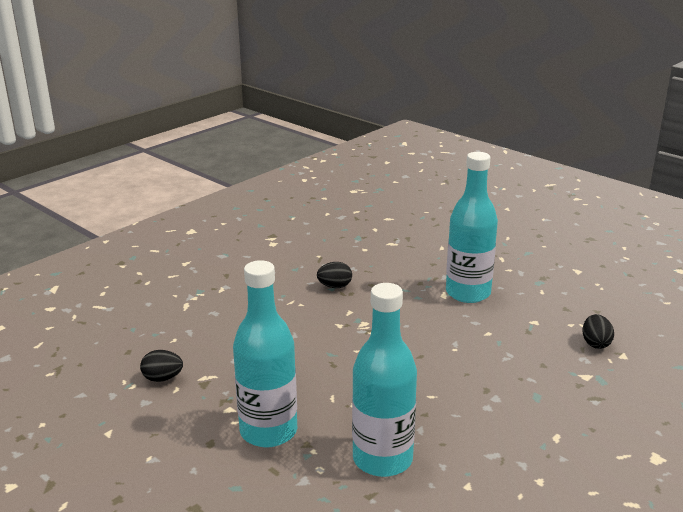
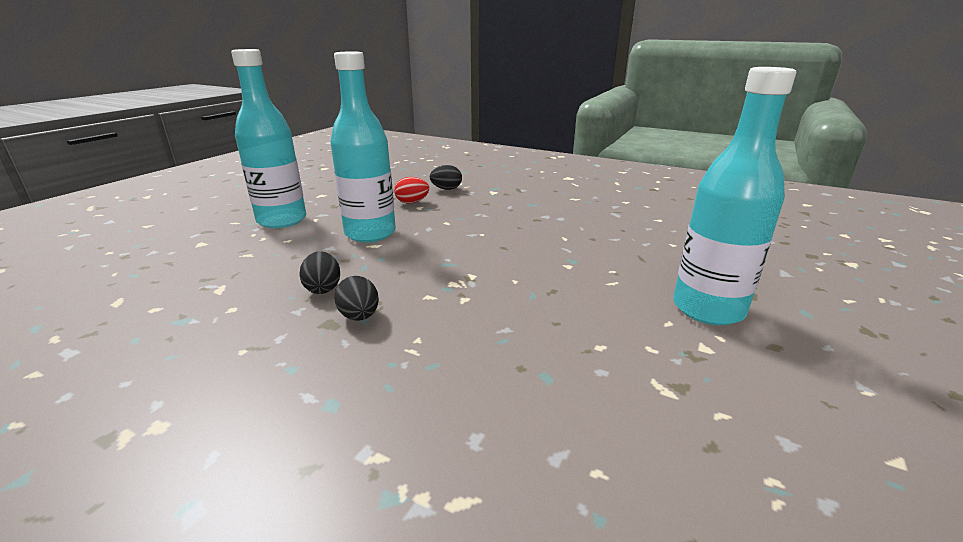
camera: 105 degrees left, 0 degrees up
(162, 378) = (717, 441): black egg -> black egg (323, 288)
(382, 459) = (671, 248): turquoise bottle -> turquoise bottle (282, 220)
(548, 318) = (412, 202): none -> red egg

